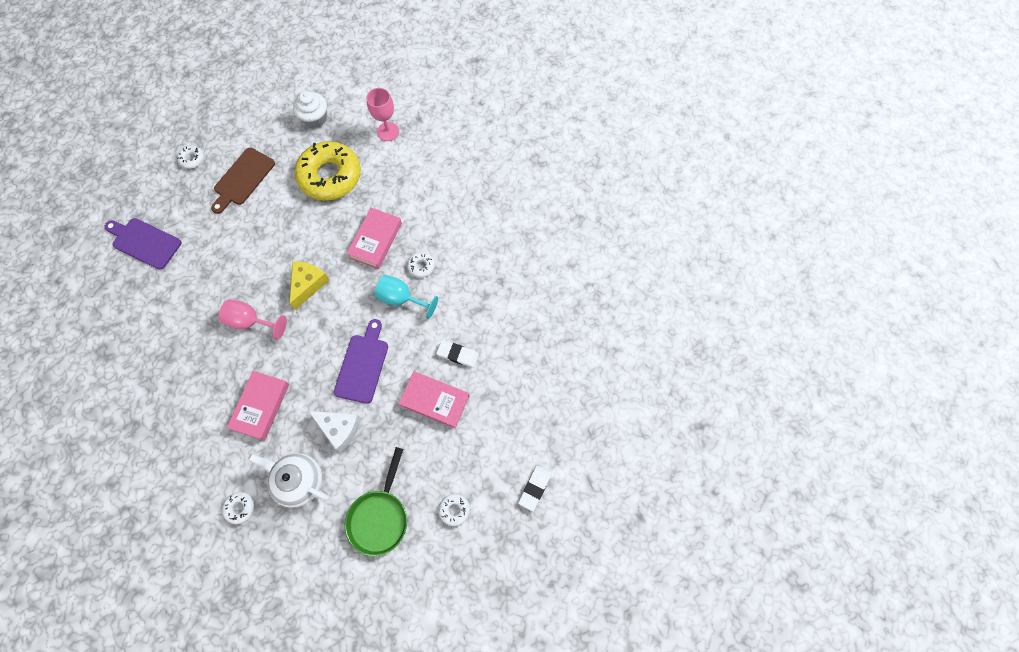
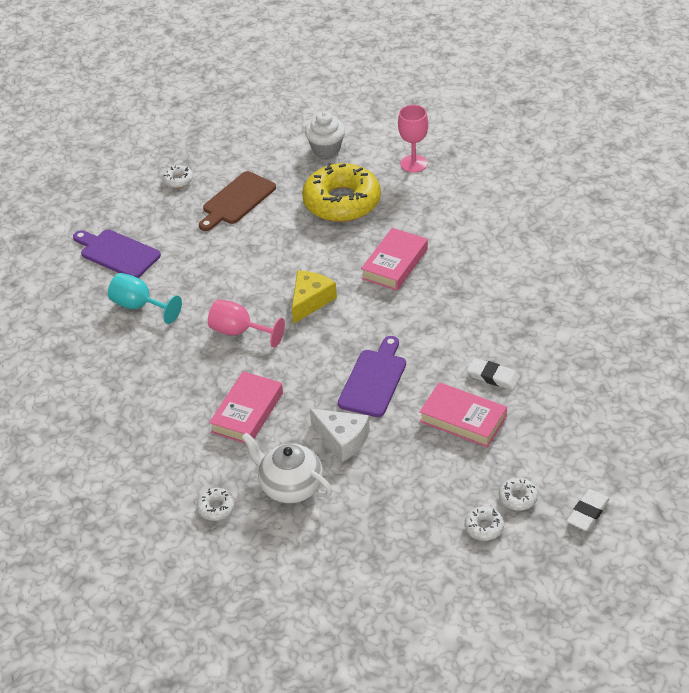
camera: 10 degrees right, 25 degrees down
(380, 517) = (389, 528): green pan -> none
(401, 298) = (424, 320): turquoise goblet -> turquoise goblet (139, 306)
(421, 266) = (450, 290): white donut -> white donut (518, 498)

